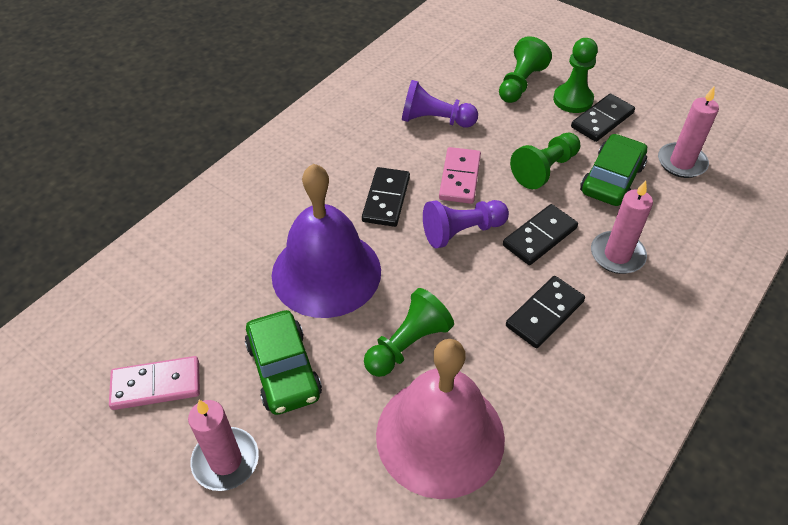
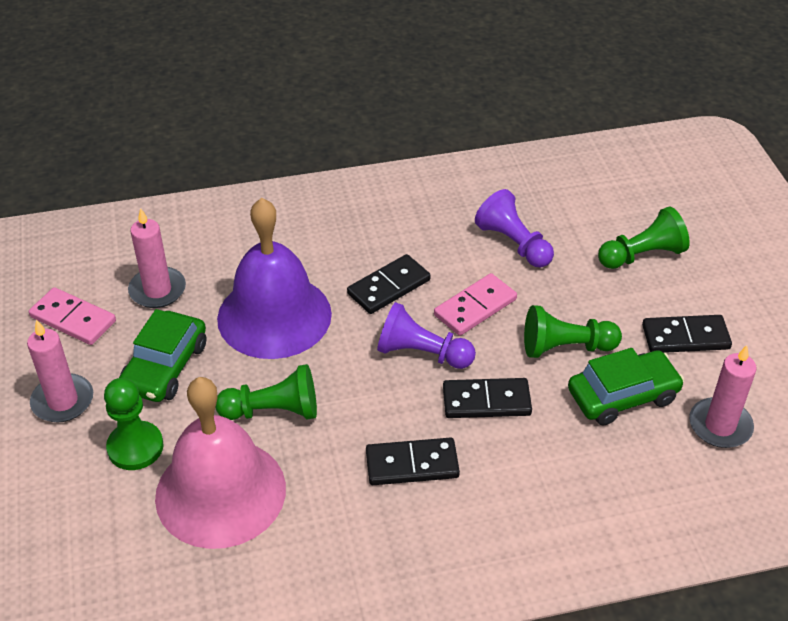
camera: 40 degrees right, 5 degrees down
(573, 100) = (678, 301): green pawn -> green pawn (135, 447)
(617, 255) = (540, 462): pink candle -> pink candle (157, 290)

